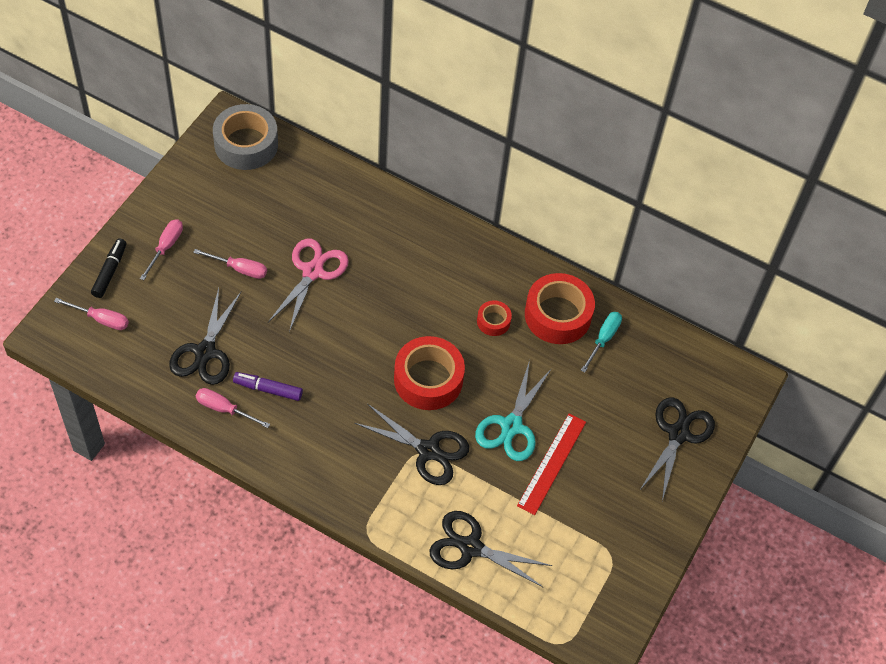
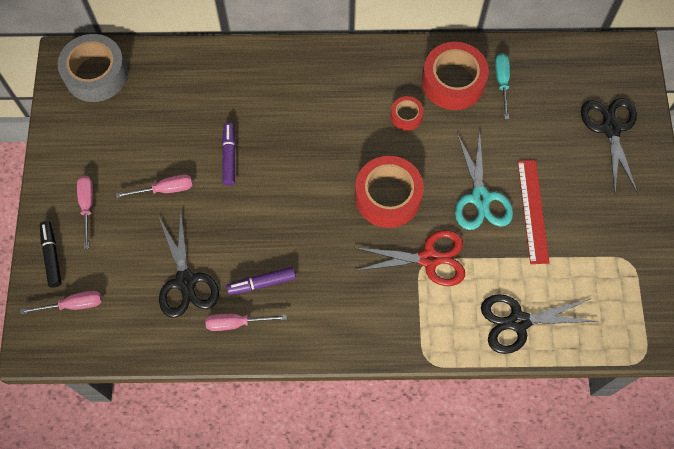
camera: 25 degrees left, 10 degrees up
(312, 271) = (229, 156): pink scissors -> purple marker
(428, 451) = (429, 258): black scissors -> red scissors

